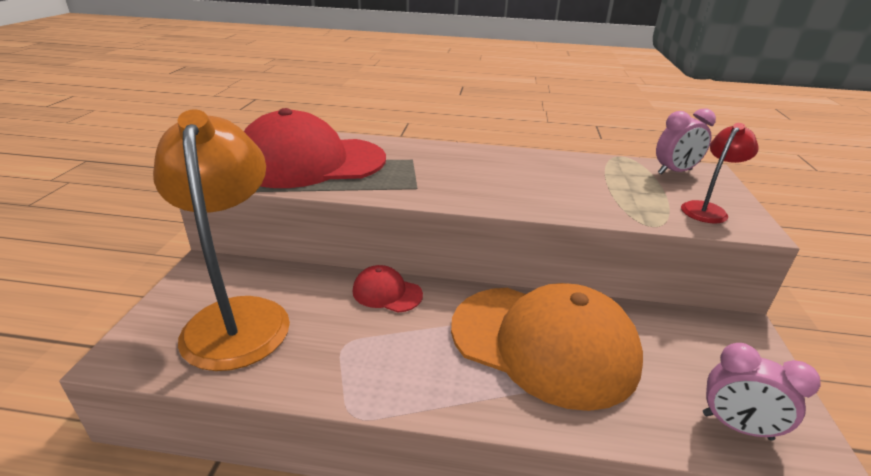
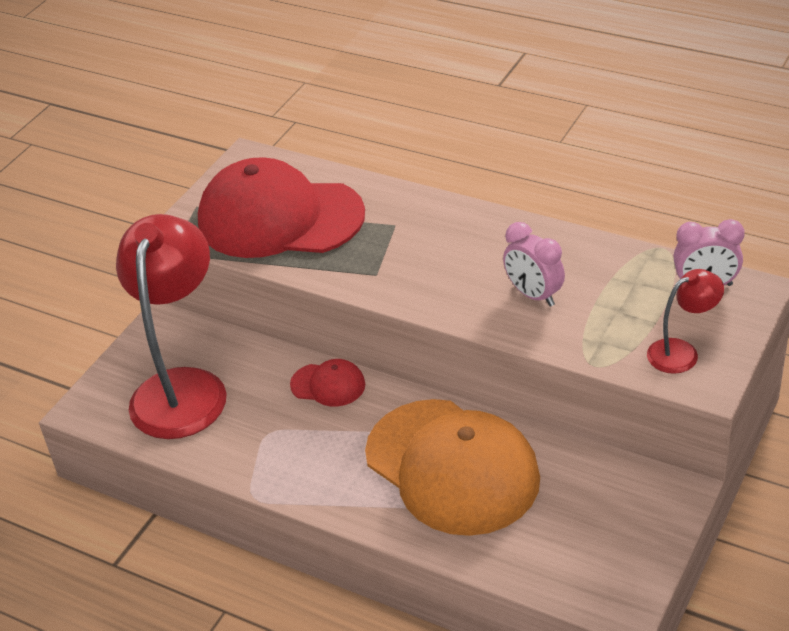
camera: 25 degrees right, 10 degrees up
(238, 316) = (183, 387): orange lamp -> red lamp
(387, 293) = (328, 385): red cap -> red cap turned 150 degrees clockwise
(736, 426) = (573, 574): pink clock -> pink clock (534, 295)

